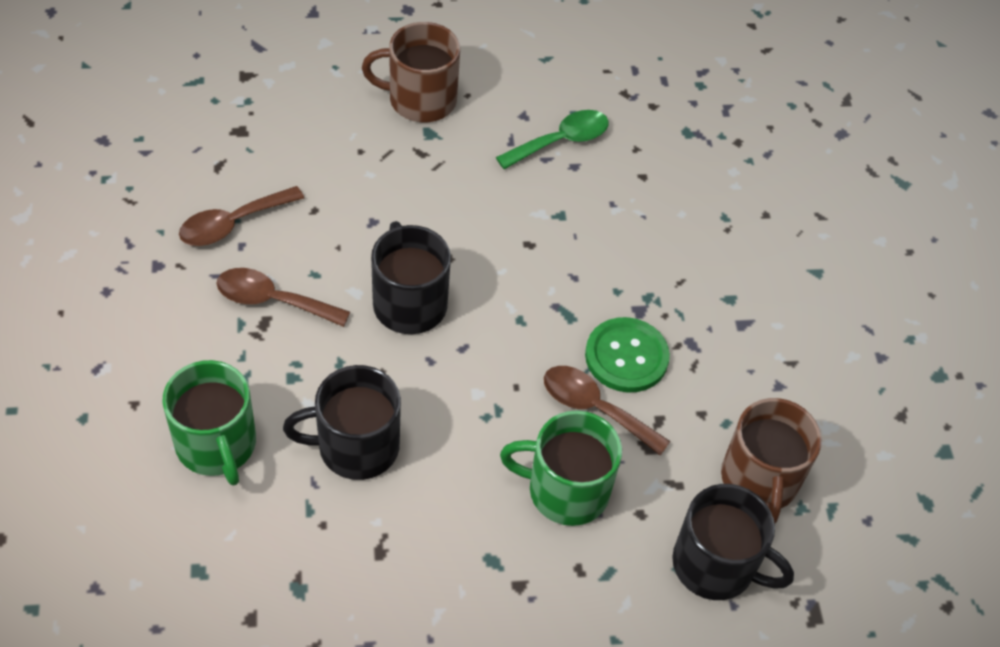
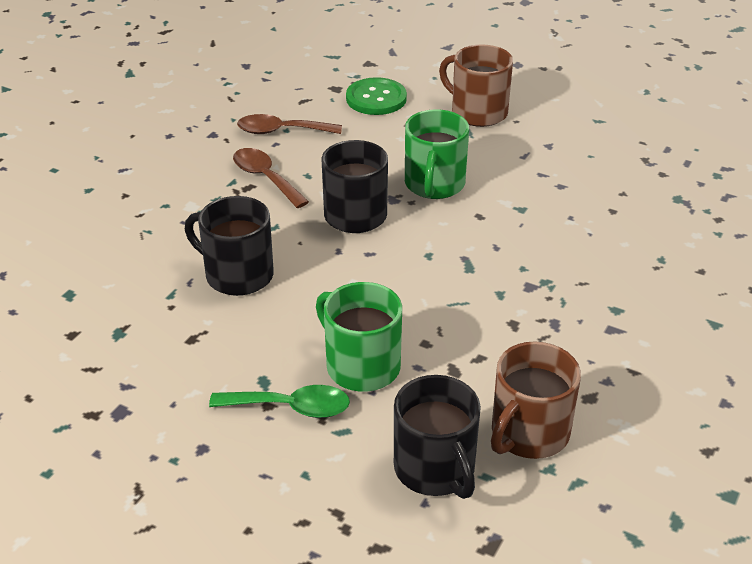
camera: 40 degrees right, 15 degrees down
(216, 445) = (150, 235): green mug -> green mug (434, 184)
(561, 141) = (564, 168): green spoon -> green spoon (291, 407)
(595, 408) = (434, 328): brown spoon -> none
(626, 356) = (491, 309): green button -> green button (376, 98)

